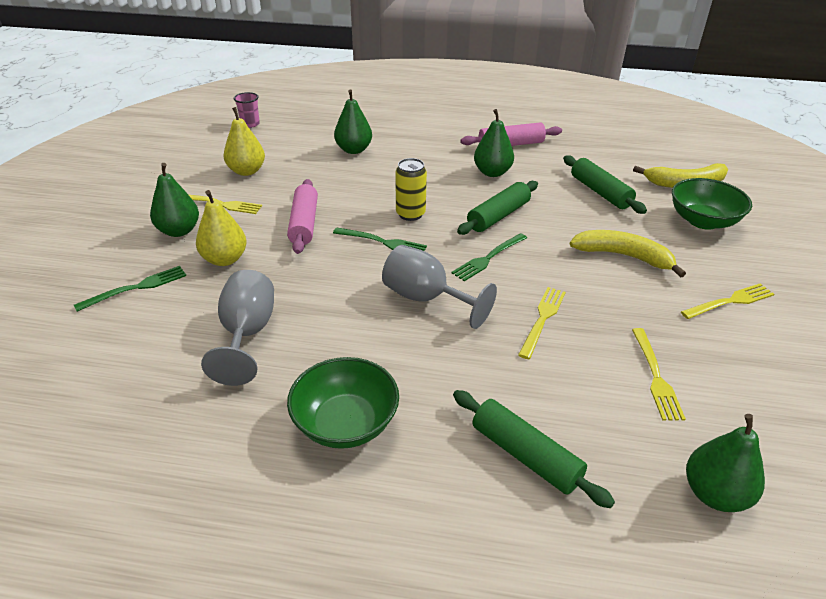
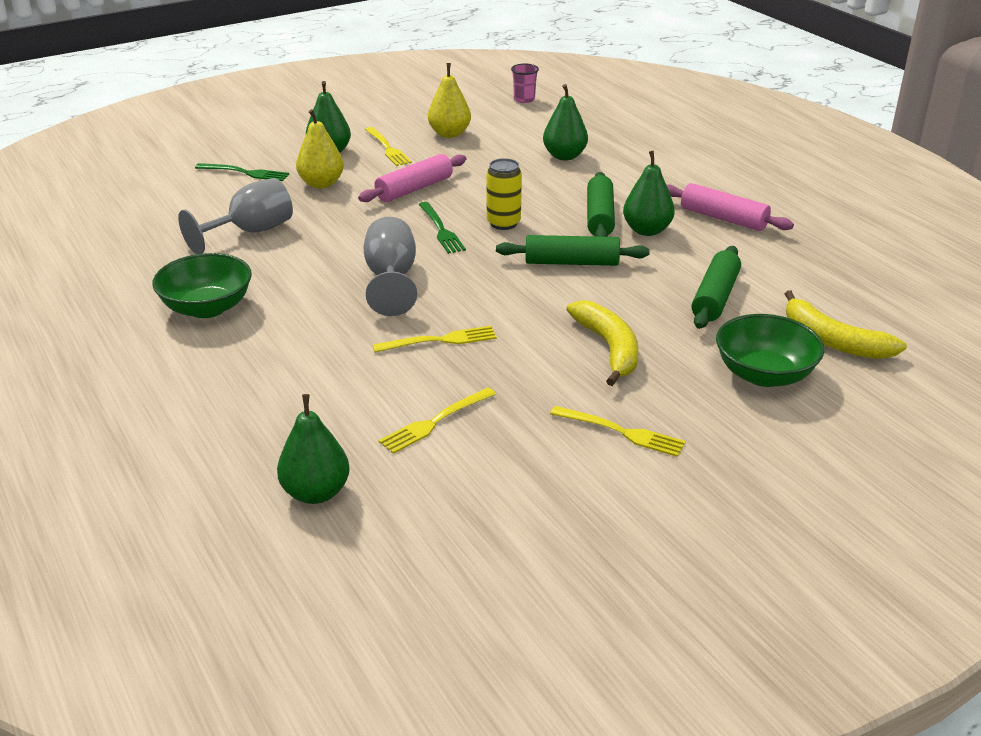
camera: 50 degrees right, 5 degrees down
(488, 258) = (493, 283): green fork -> none
(525, 455) = (259, 391): green rolling pin -> green rolling pin (600, 217)

